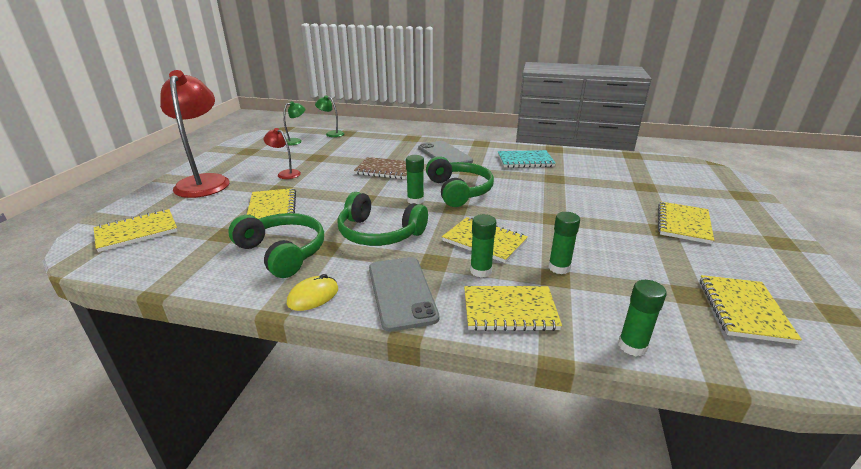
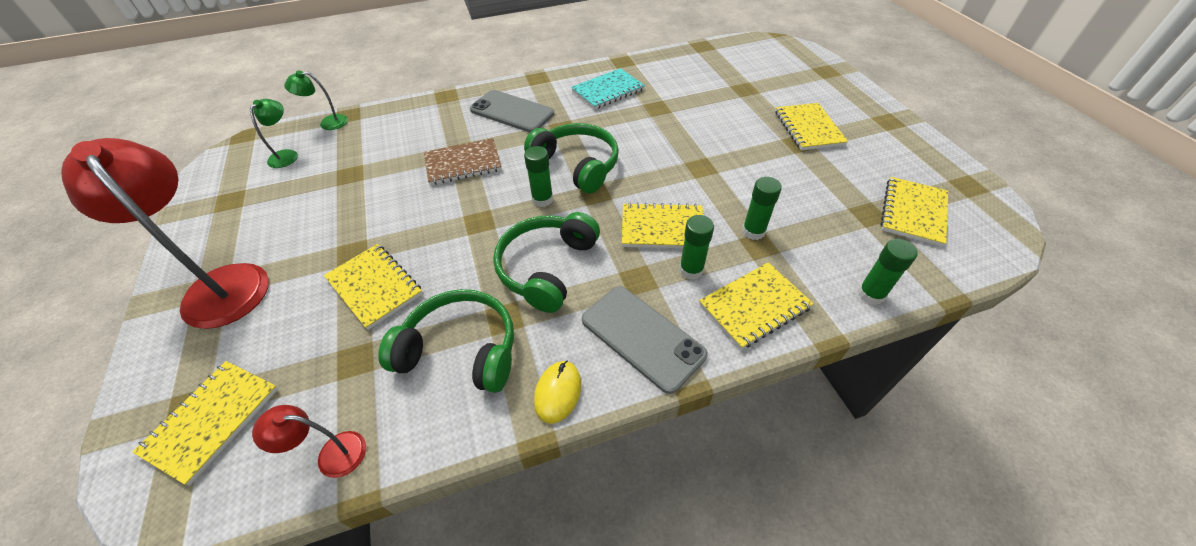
camera: 30 degrees left, 20 degrees up
(285, 173) = (333, 221): red lamp -> red lamp (332, 454)
(379, 233) = (546, 267): green headphones -> green headphones turned 120 degrees clockwise
(743, 310) = (913, 212): yellow notebook -> yellow notebook turned 45 degrees clockwise

